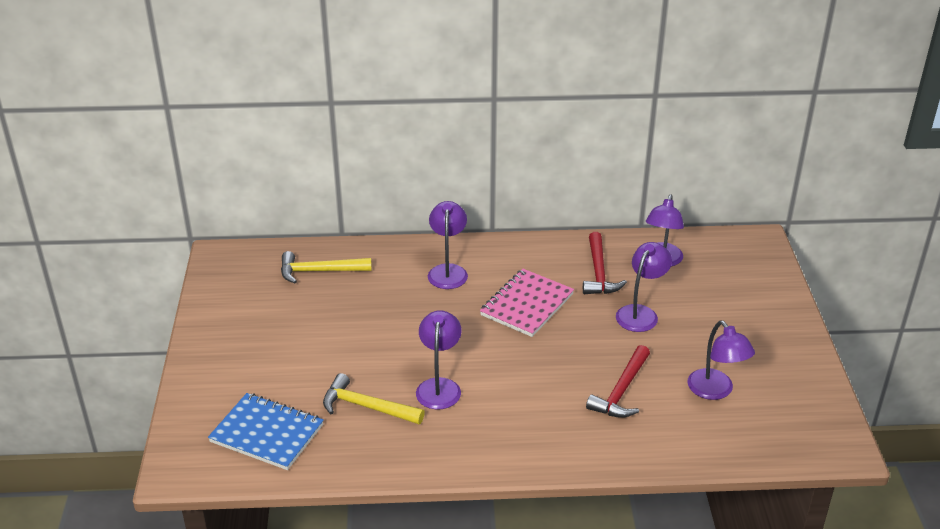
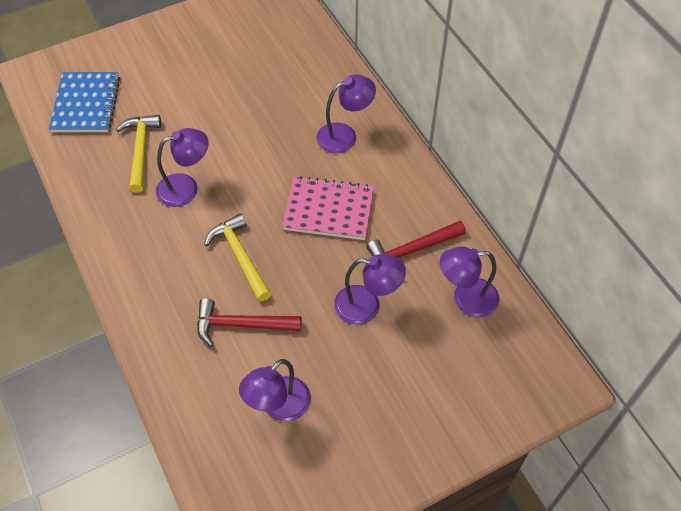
camera: 65 degrees right, 20 degrees up
(319, 271) = (293, 52): yellow hammer -> yellow hammer (240, 256)

